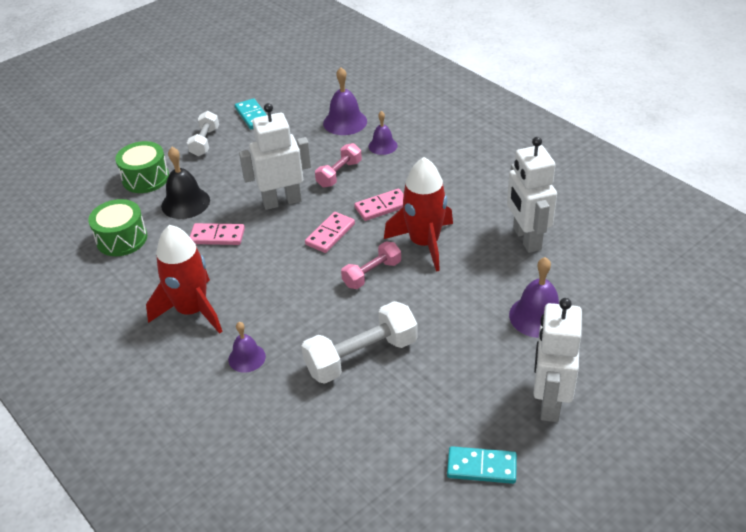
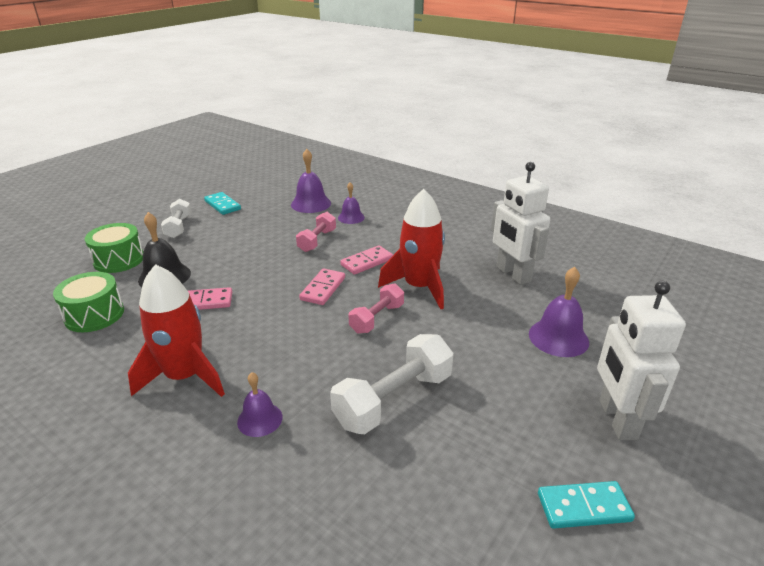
camera: 15 degrees left, 10 degrees down
(282, 201) = (266, 266): white robot -> none

